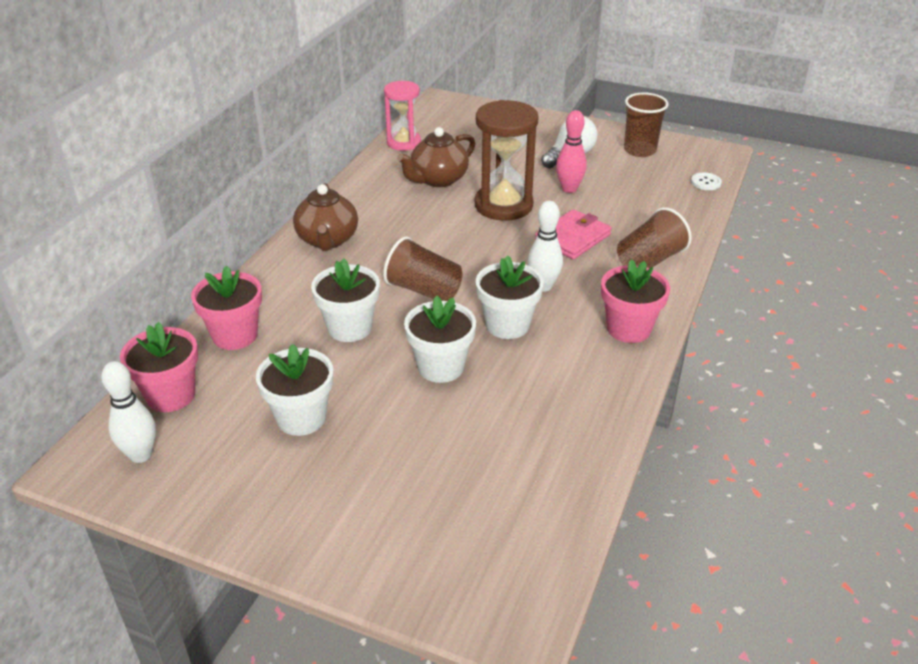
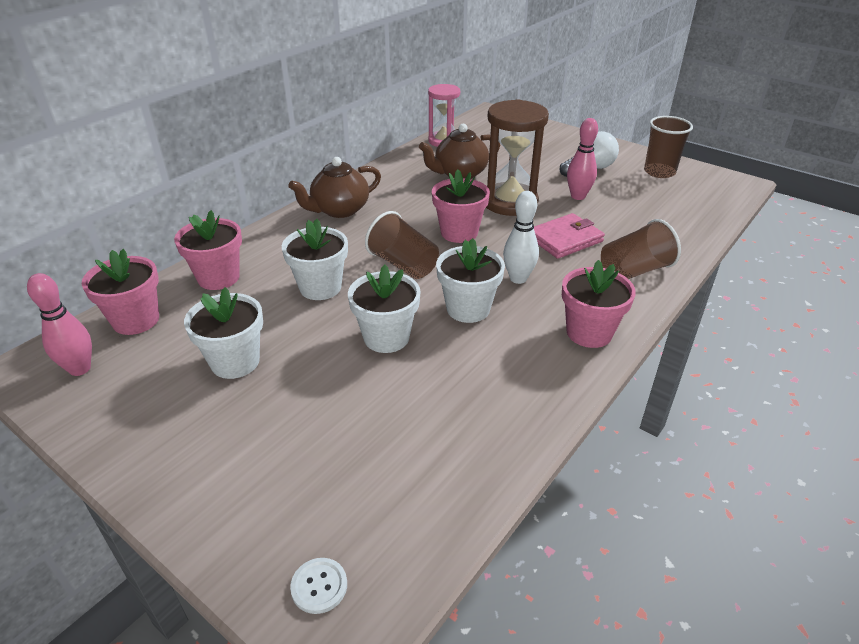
camera: 15 degrees right, 0 degrees up
(141, 455) = (80, 369): white bowling pin -> pink bowling pin
(327, 240) = (339, 210): brown teapot -> brown teapot turned 45 degrees clockwise
(465, 247) = (459, 233): none -> pink flower pot
(705, 182) = (717, 207): white button -> white button (319, 586)

